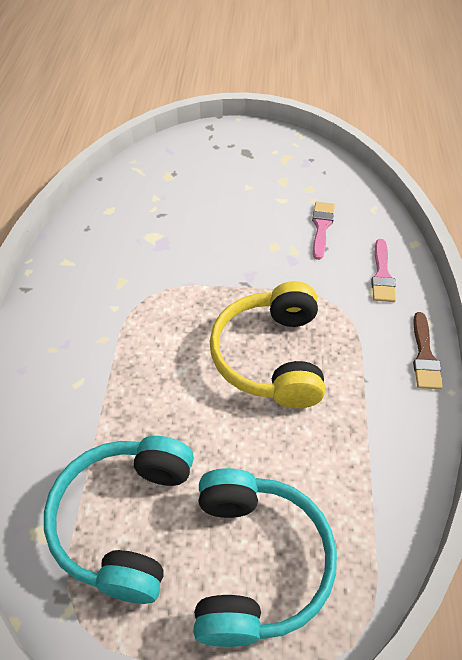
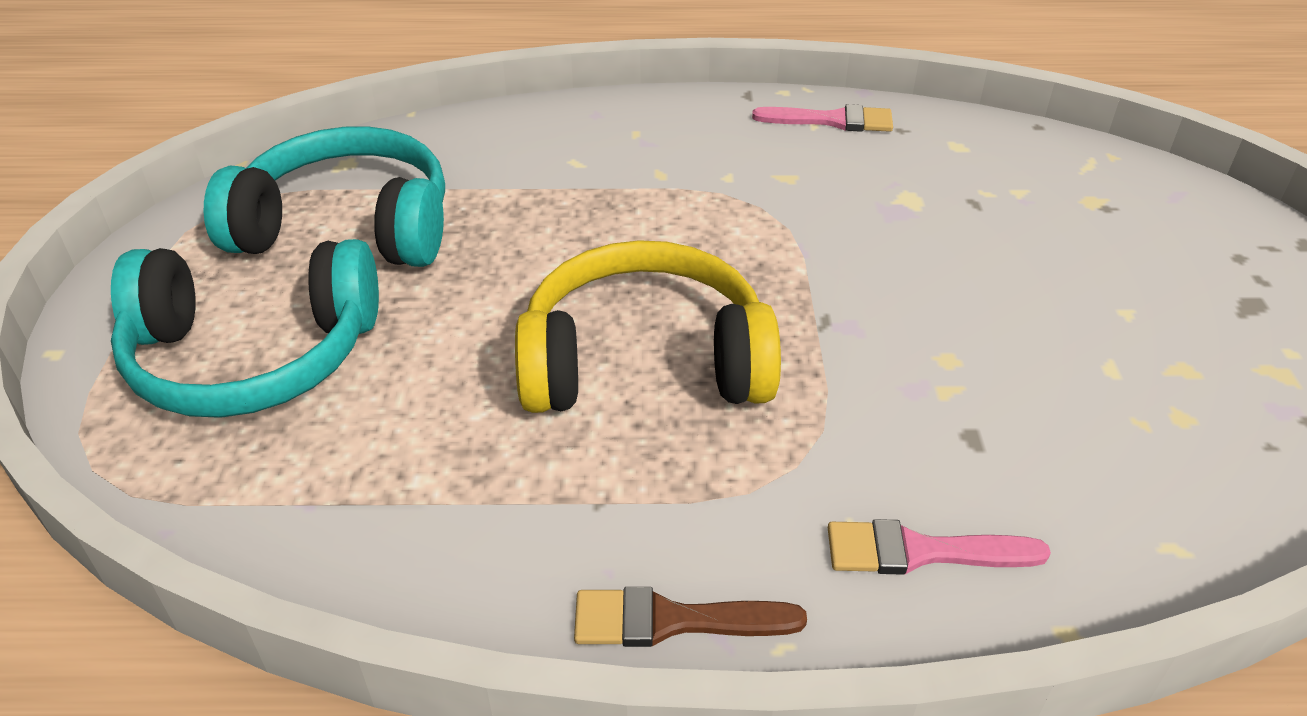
camera: 85 degrees right, 10 degrees down
(321, 227) = (1048, 438): pink brush -> pink brush (832, 120)

